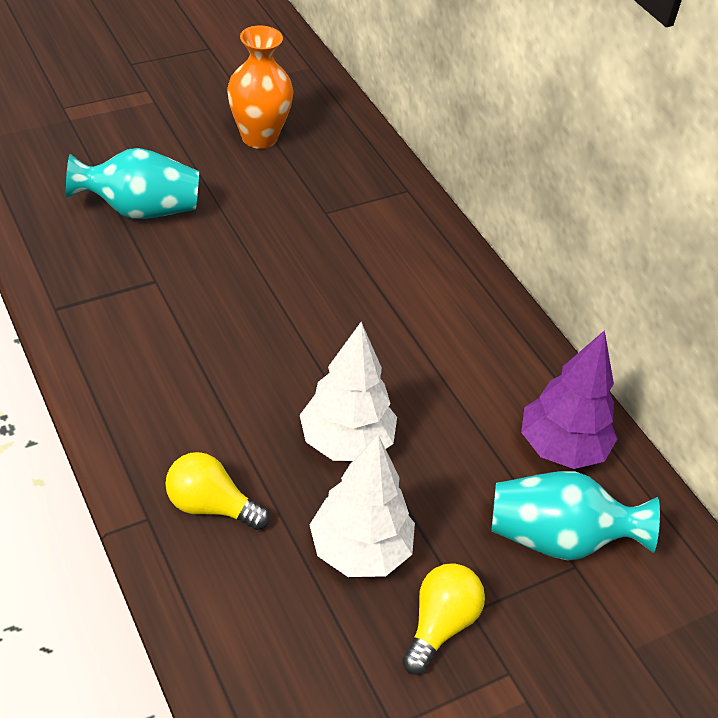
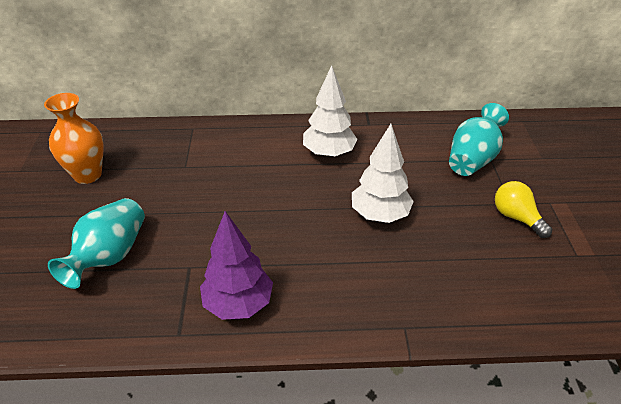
camera: 60 degrees left, 5 degrees down
(211, 506) = (405, 291): yellow light bulb -> none
(360, 551) = (460, 233): white tree -> white tree (329, 153)
(561, 448) = (416, 138): purple tree -> purple tree (238, 304)

